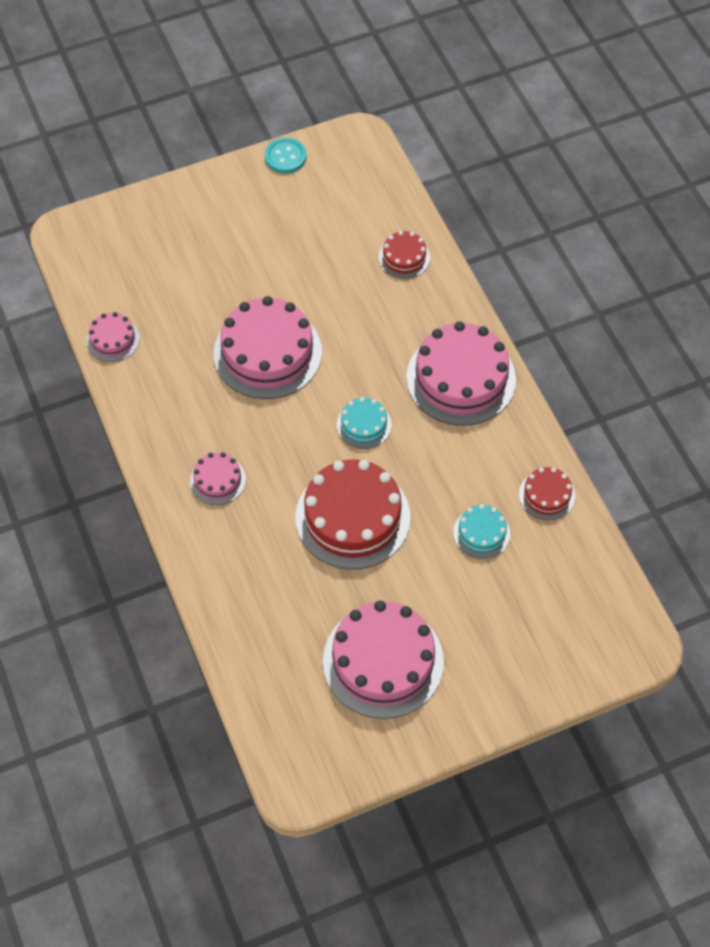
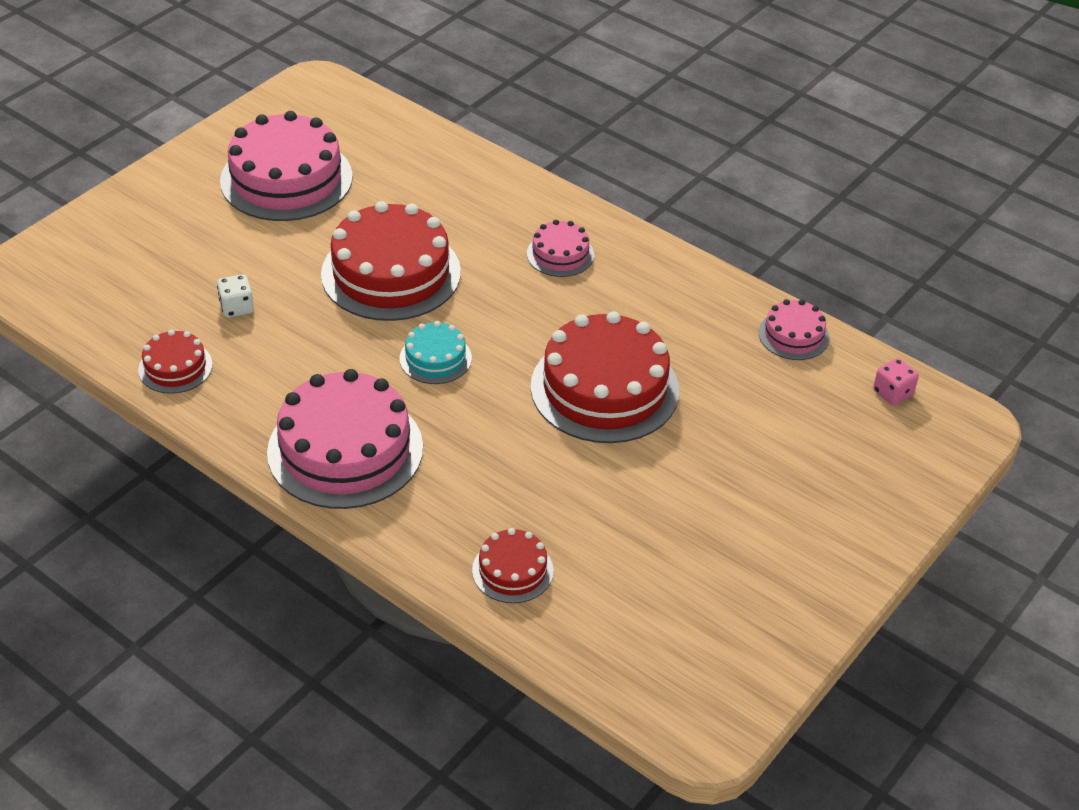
camera: 150 degrees right, 15 degrees down
(90, 272) = (892, 393): none -> pink dice
(267, 353) = (604, 388): pink cake -> red cake
(285, 157) = (787, 647): turquoise button -> none
(481, 533) = (237, 307): turquoise cake -> white dice

